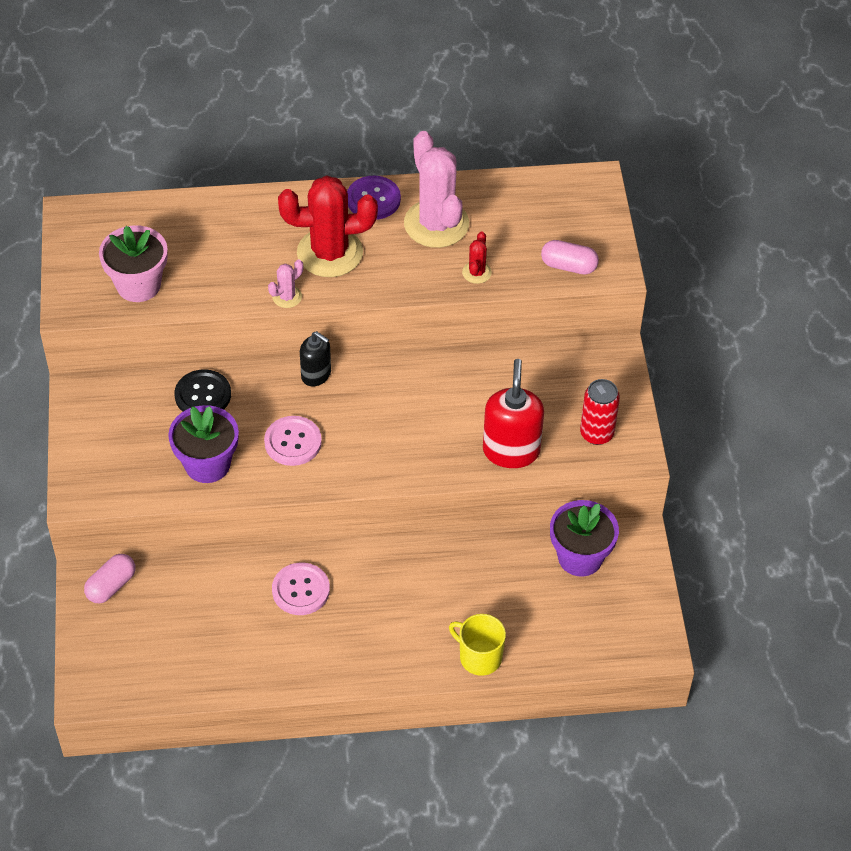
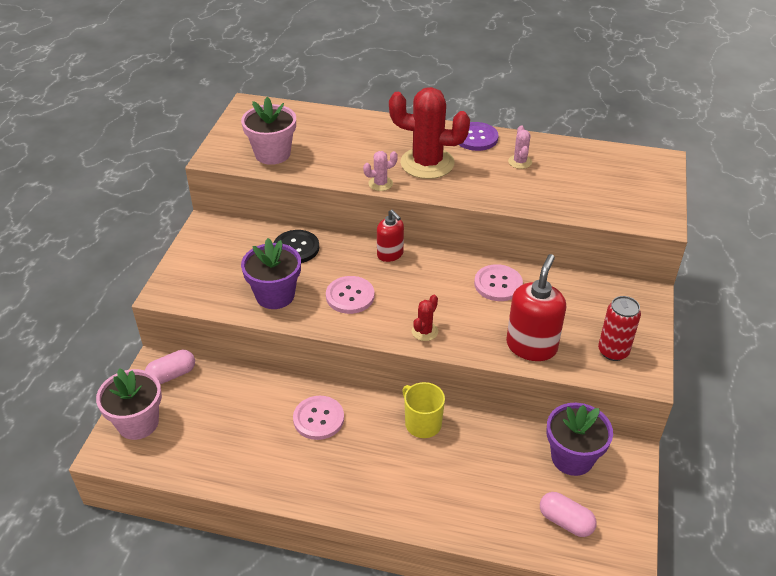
camera: 20 degrees right, 10 degrees down
(103, 652) = (138, 423): none -> pink flower pot
(316, 375) = (390, 254): black soap dispenser -> red soap dispenser
(436, 224) = (520, 162): pink cactus -> pink cactus, size x0.44
(451, 382) = (498, 284): none -> pink button
(476, 272) = (541, 199): red cactus -> red cactus (424, 331)
(479, 657) = (451, 519): yellow mug -> yellow mug (422, 423)
(568, 266) = (622, 210): pink capsule -> pink capsule (565, 521)

